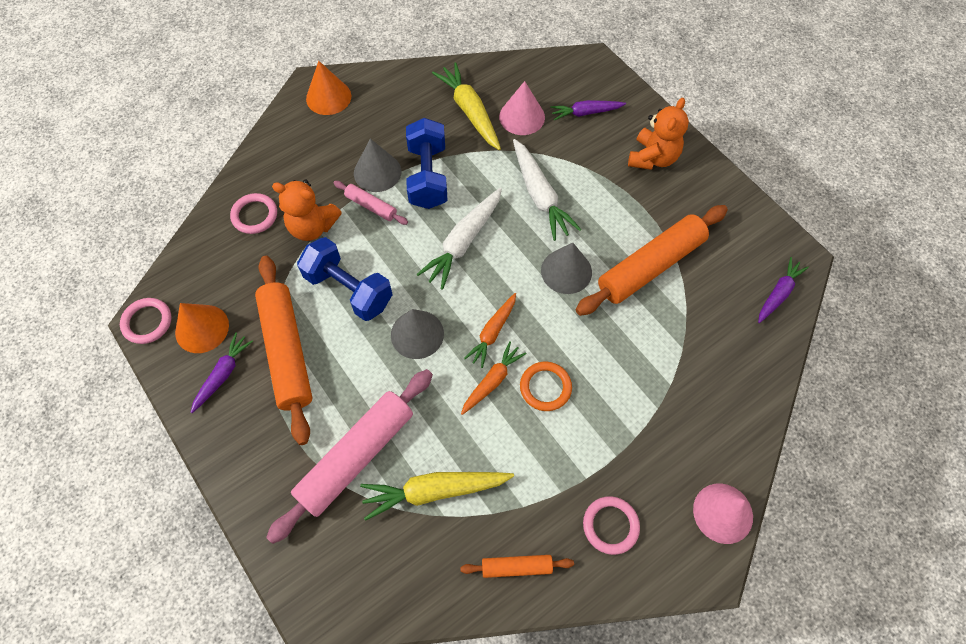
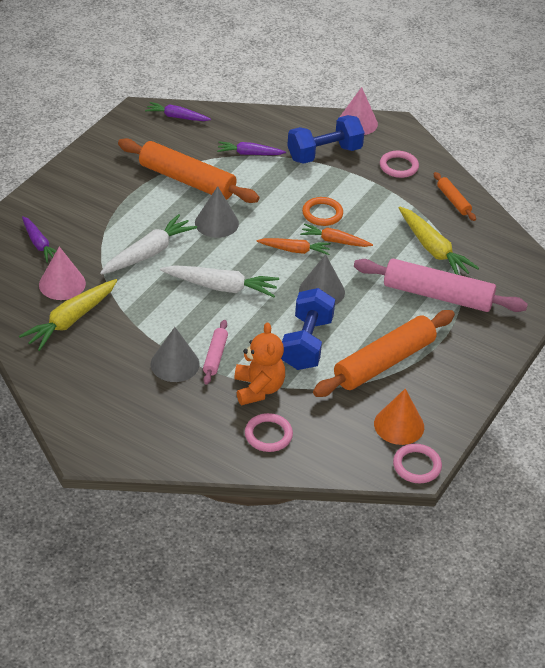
camera: 115 degrees left, 20 degrees down
(223, 374) = (428, 394): purple carrot -> purple carrot (249, 154)
(328, 97) = (97, 432): orange cone -> none
(428, 176) = (162, 328): blue dumbbell -> blue dumbbell (324, 154)
(652, 158) = (75, 196): orange teddy bear -> none

